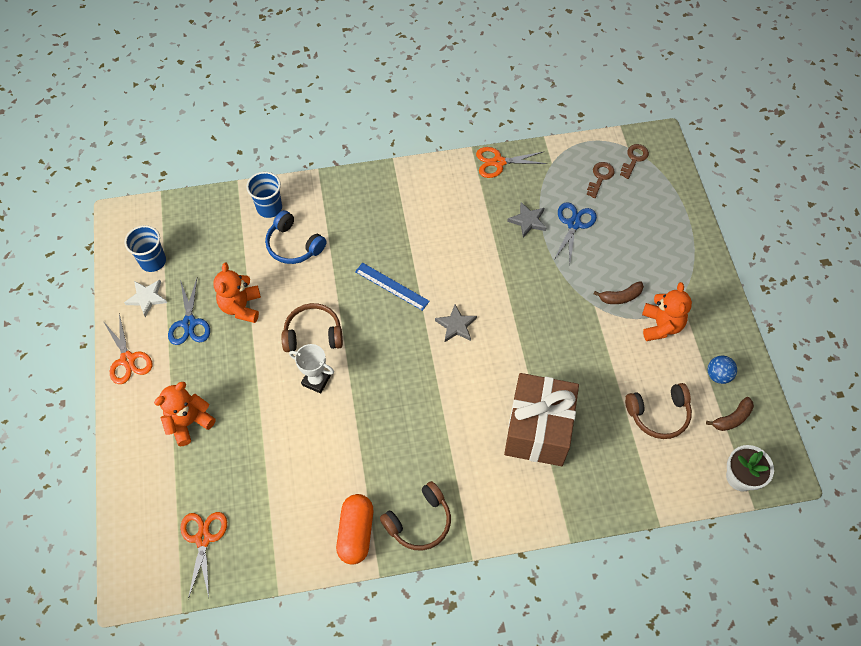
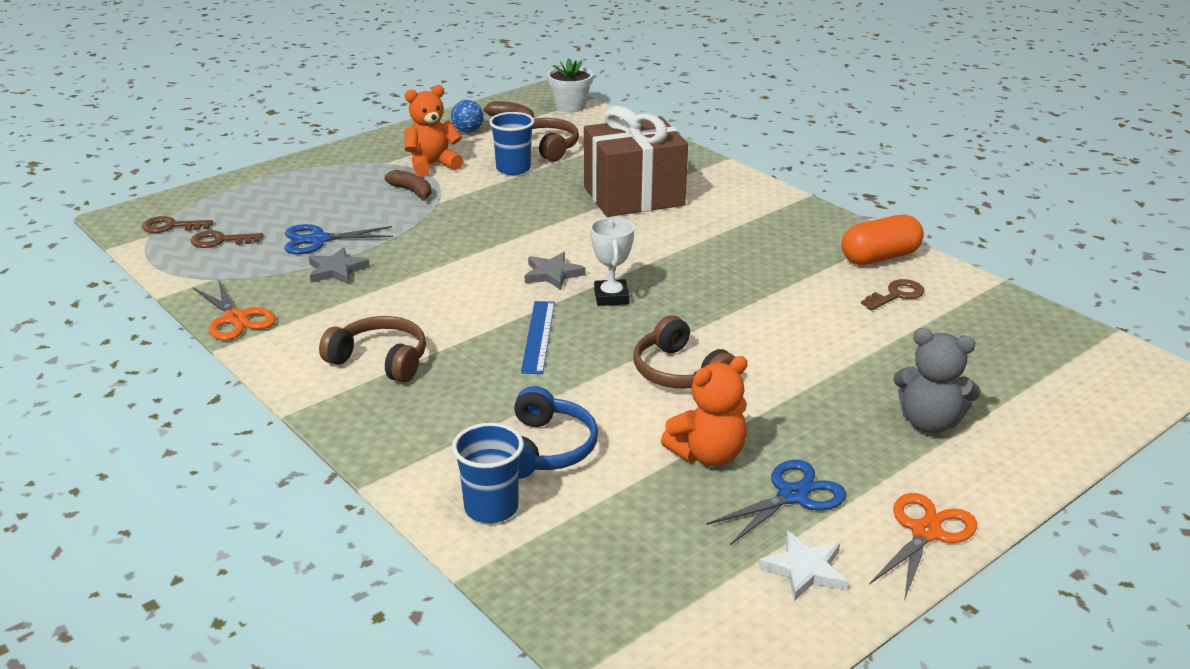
camera: 120 degrees left, 30 degrees down
(153, 261) = (730, 602): blue cup -> blue cup (513, 169)
(189, 422) = (929, 422): orange teddy bear -> grey teddy bear
(203, 539) = (1034, 347): orange scissors -> none
(307, 505) = (897, 295): none -> brown key
(316, 380) = (743, 345): white trophy -> white trophy (611, 297)
(419, 521) = (817, 228): brown headphones -> brown headphones (380, 360)

